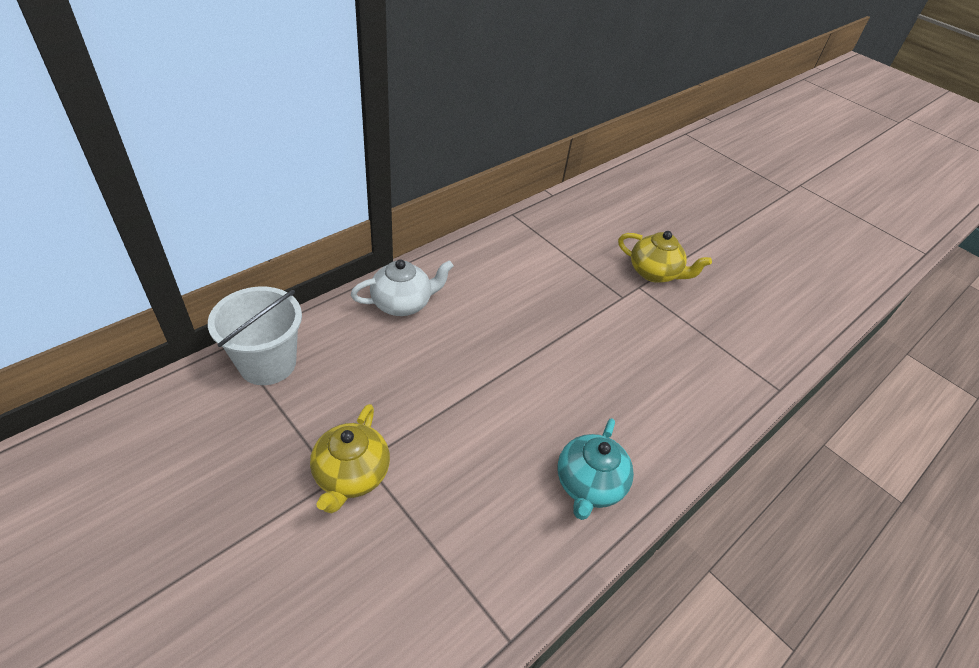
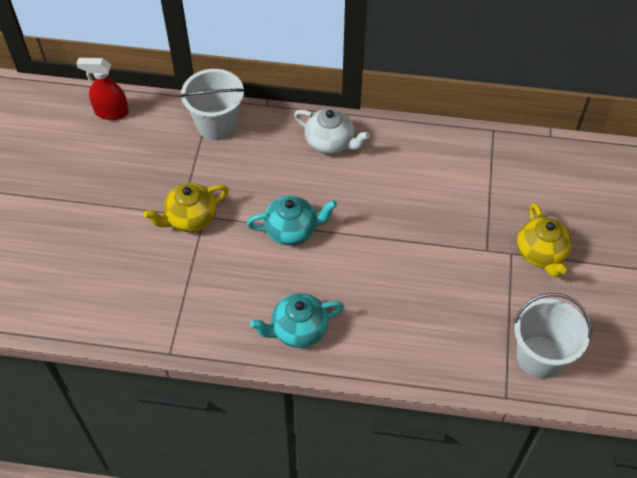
camera: 55 degrees right, 10 degrees up
(110, 440) = (111, 112): none -> red spray bottle
(466, 401) = (292, 230): none -> turquoise teapot
(753, 342) = (540, 357): none -> white bucket

